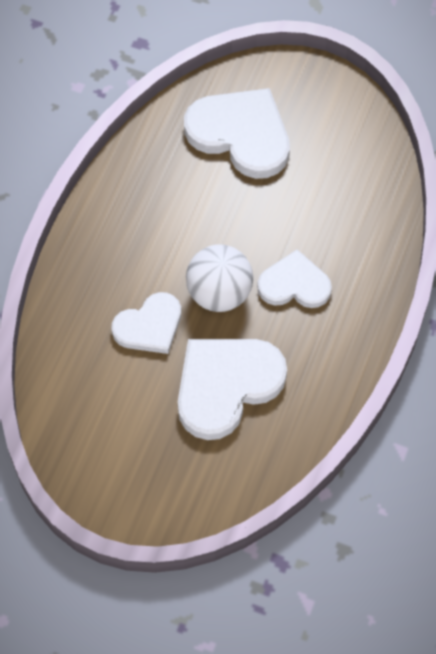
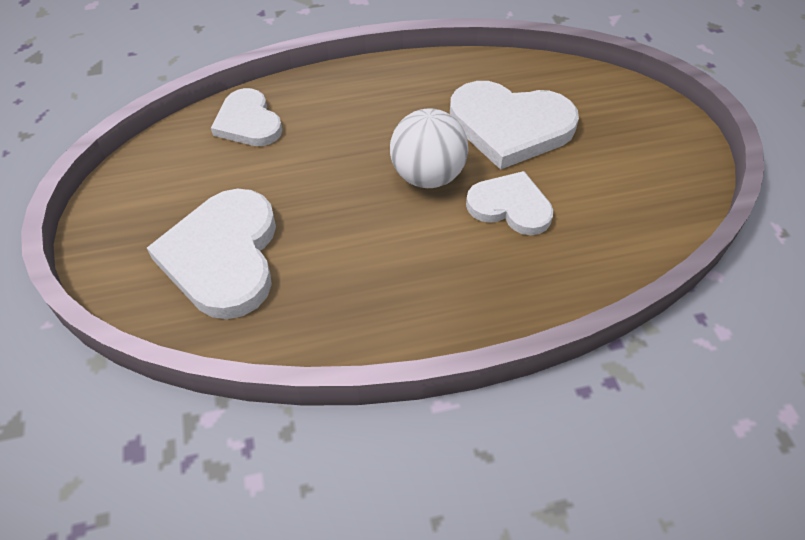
camera: 125 degrees left, 10 degrees down
(294, 284) = (371, 132): white heart -> white heart (248, 122)

